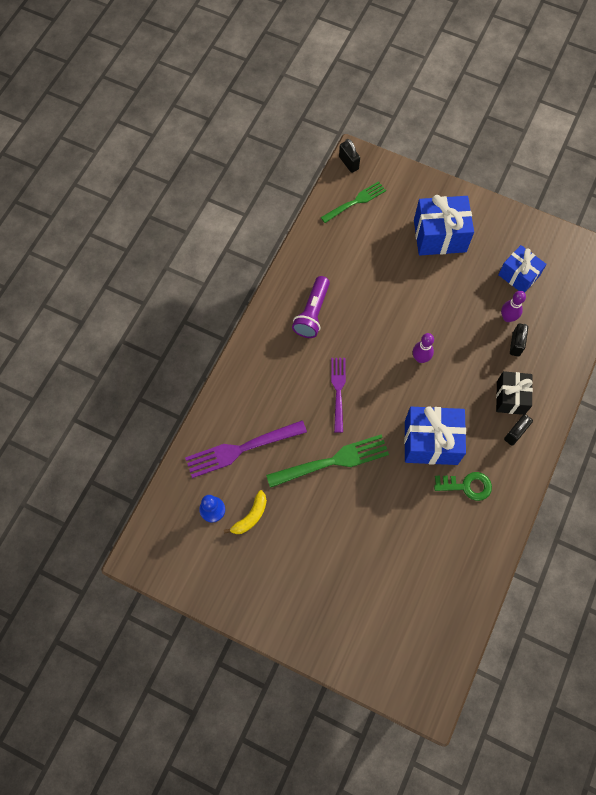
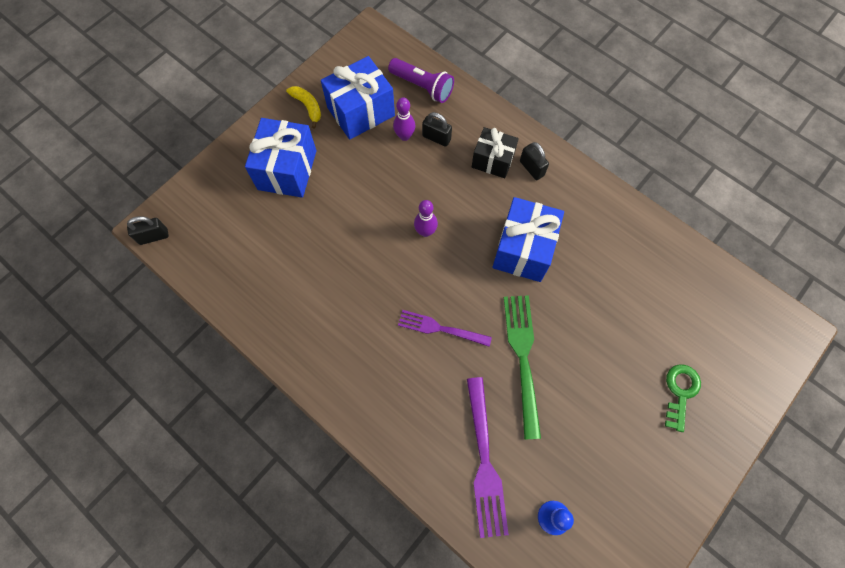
camera: 75 degrees left, 0 degrees up
(250, 516) = (570, 471): yellow banana -> yellow banana (308, 107)
(312, 313) = (335, 331): purple flashlight -> purple flashlight (422, 87)
(355, 202) = (209, 244): green fork -> none
(467, 486) = (578, 229): green key -> green key (680, 392)
(518, 275) = (361, 111): blue gift -> blue gift, size x1.54

